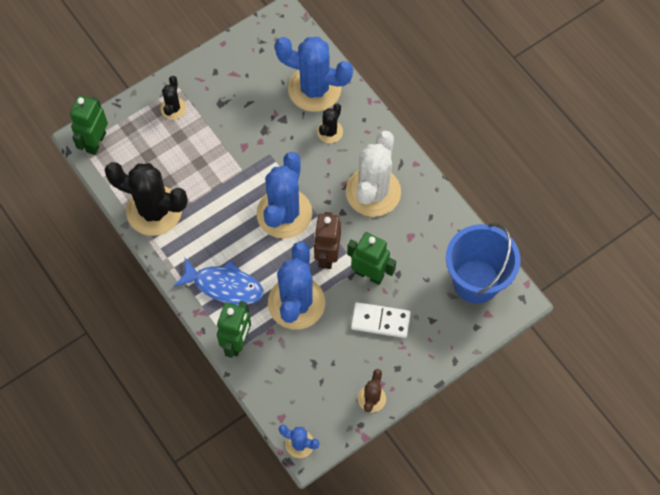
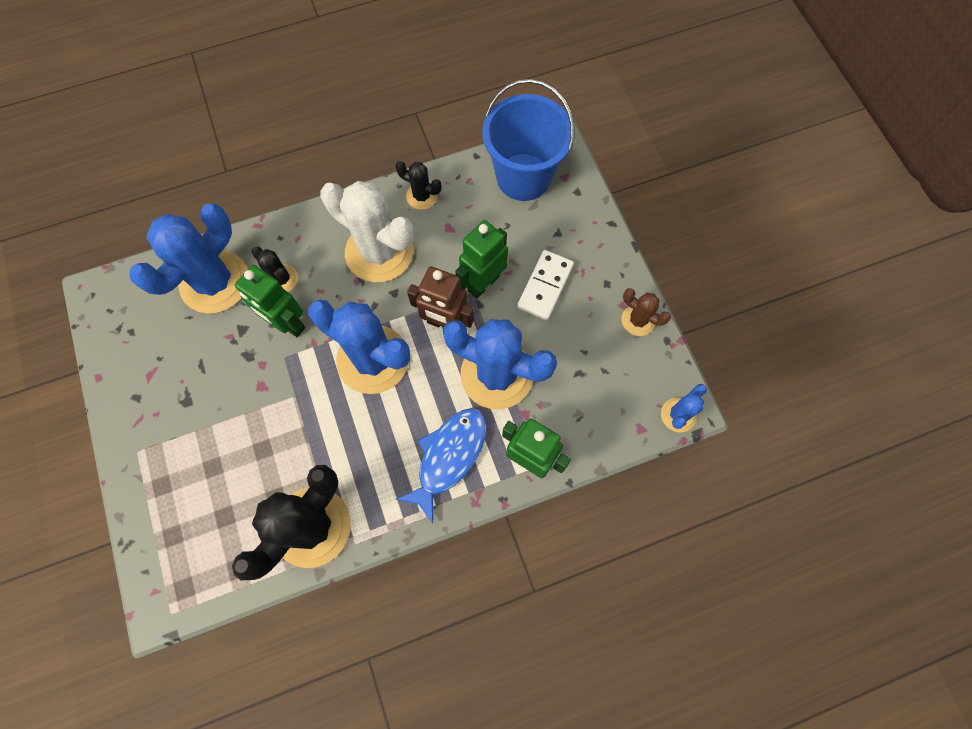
camera: 75 degrees left, 5 degrees up
(95, 142) = (174, 589): green robot -> green robot (287, 324)
(173, 108) = (167, 465): black cactus -> black cactus (422, 196)

